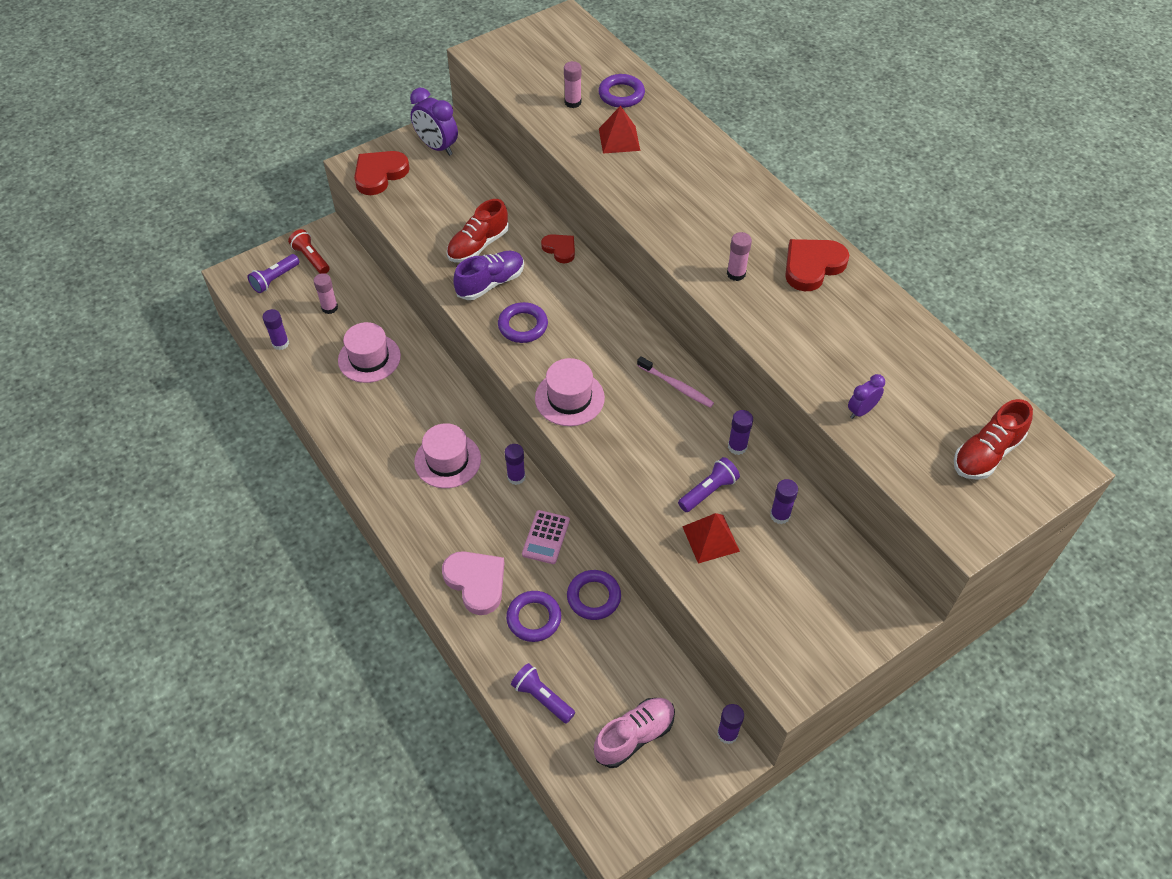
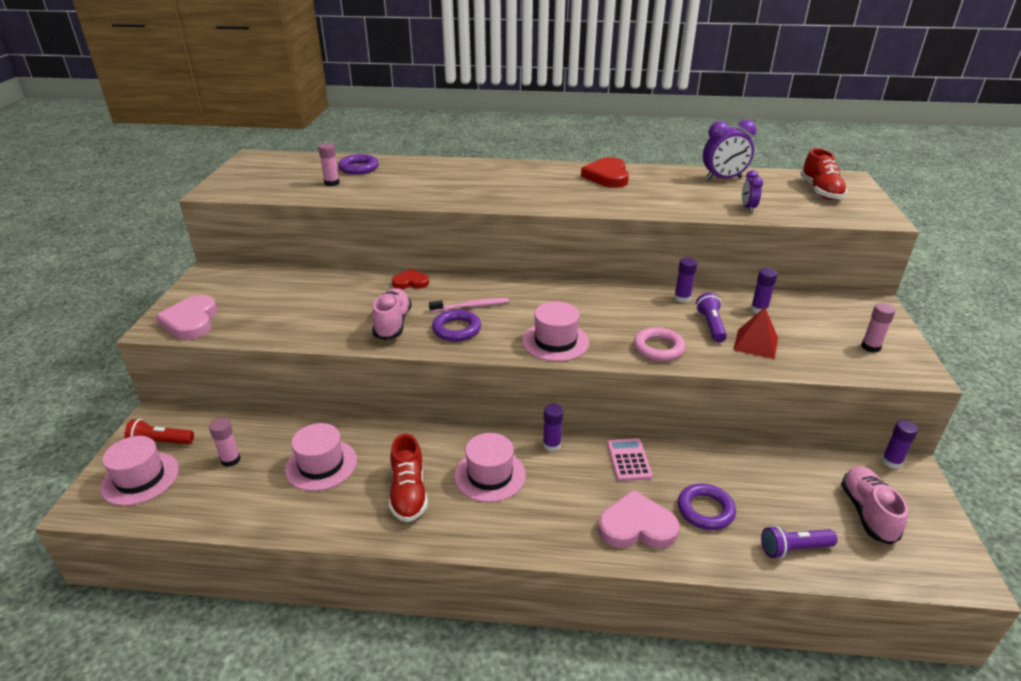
camera: 50 degrees left, 20 degrees down
(275, 279) = (140, 478): purple flashlight -> pink hat
(280, 343) = (215, 516): purple glue stick -> none
(379, 174) = (191, 321): red heart -> pink heart
(437, 147) = (220, 284): purple clock -> purple clock (723, 179)
(478, 245) = (347, 312): red shoe -> red shoe (408, 493)
(490, 283) = (393, 324): purple shoe -> pink shoe
(546, 537) = (628, 460): pink calculator -> pink calculator turned 150 degrees counterclockwise
(594, 597) = (711, 464): purple ring -> none
(619, 139) = (396, 183): red pyramid -> none
(630, 472) = (658, 348): none -> pink ring
(676, 386) = (601, 296): pink toothbrush -> pink toothbrush (471, 306)
(736, 274) = (579, 197): pink glue stick -> pink glue stick (870, 347)

